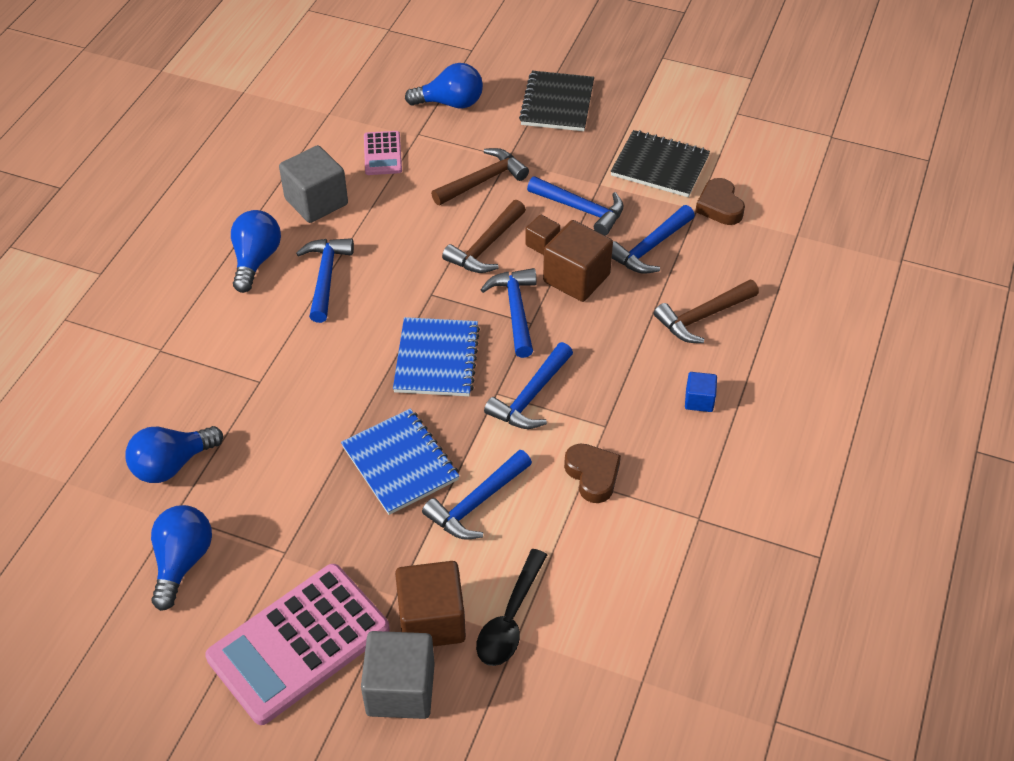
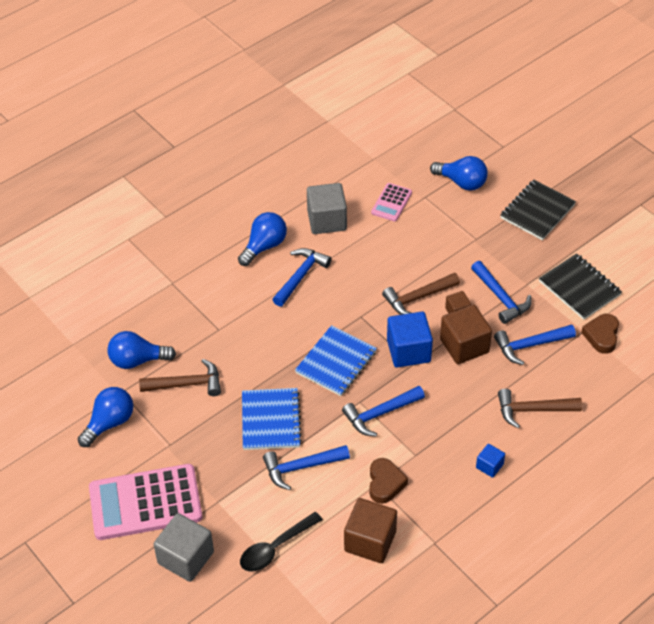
camera: 30 degrees right, 0 degrees up
(432, 620) = (229, 526): brown cube -> brown cube (370, 541)
(483, 180) = (447, 249): brown hammer -> brown hammer (187, 384)
(515, 310) = (408, 351): blue hammer -> blue cube

